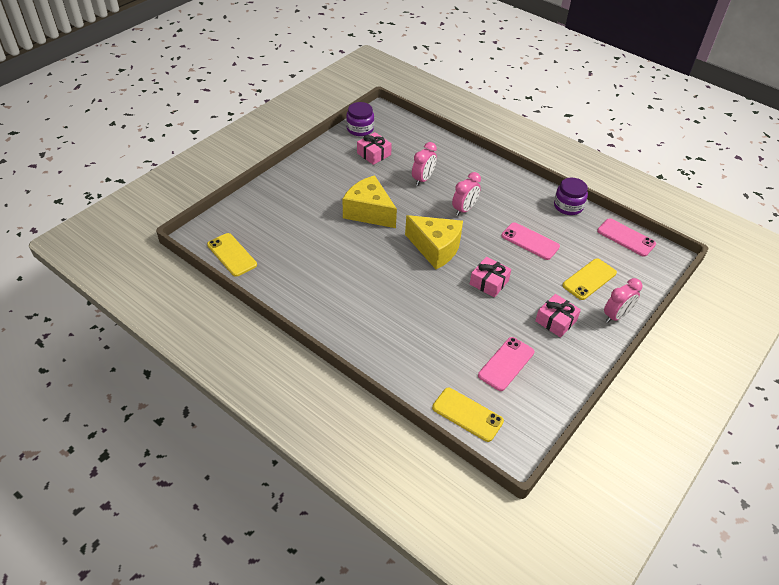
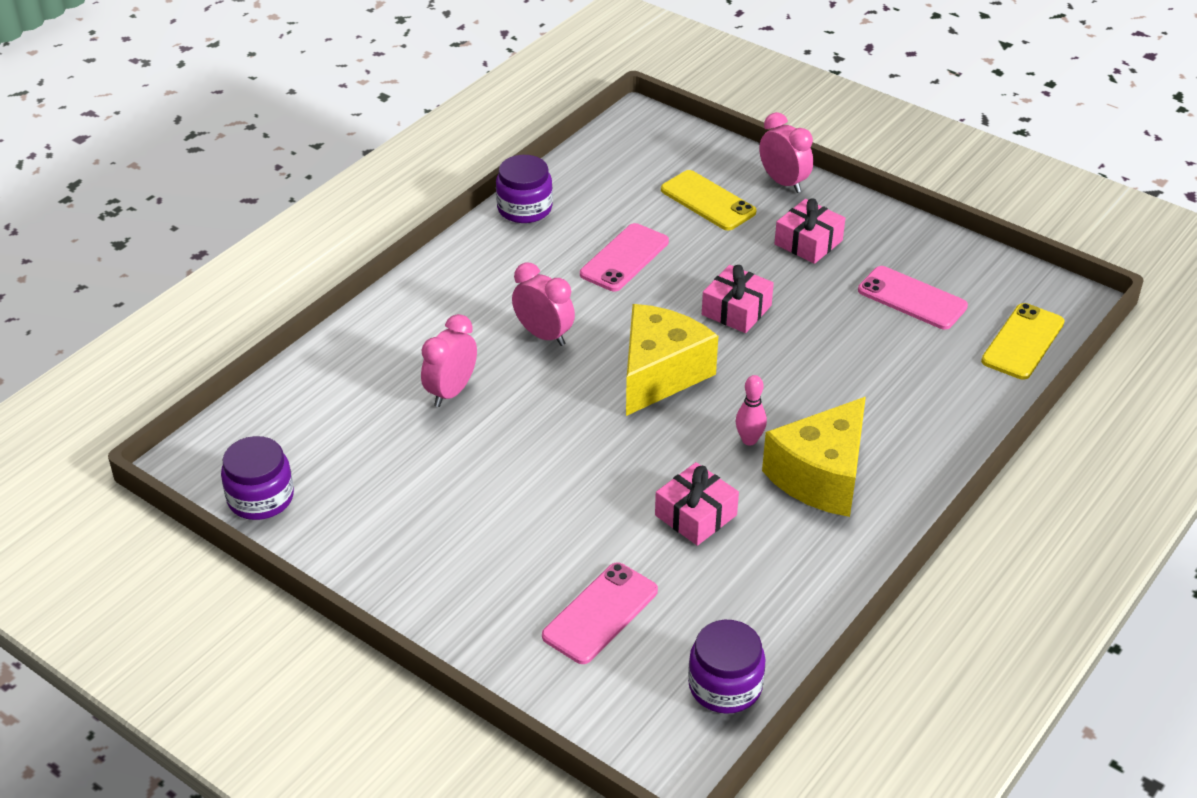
camera: 90 degrees left, 5 degrees down
(232, 255) = (725, 686): yellow phone -> purple jar
(369, 212) = (563, 470): yellow cheese -> yellow cheese (821, 476)
(374, 154) = (361, 470): pink gift -> pink gift (695, 515)
(385, 277) = (749, 440): none -> pink bowling pin
(423, 179) = (451, 392): pink clock -> pink clock turned 90 degrees counterclockwise
(626, 237) = (602, 154): pink phone -> pink phone (600, 613)

